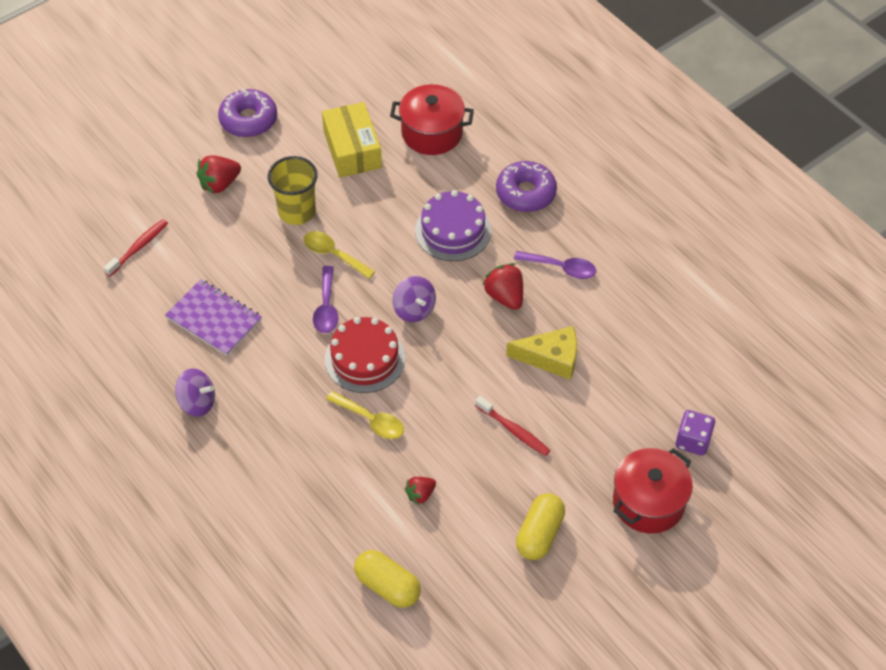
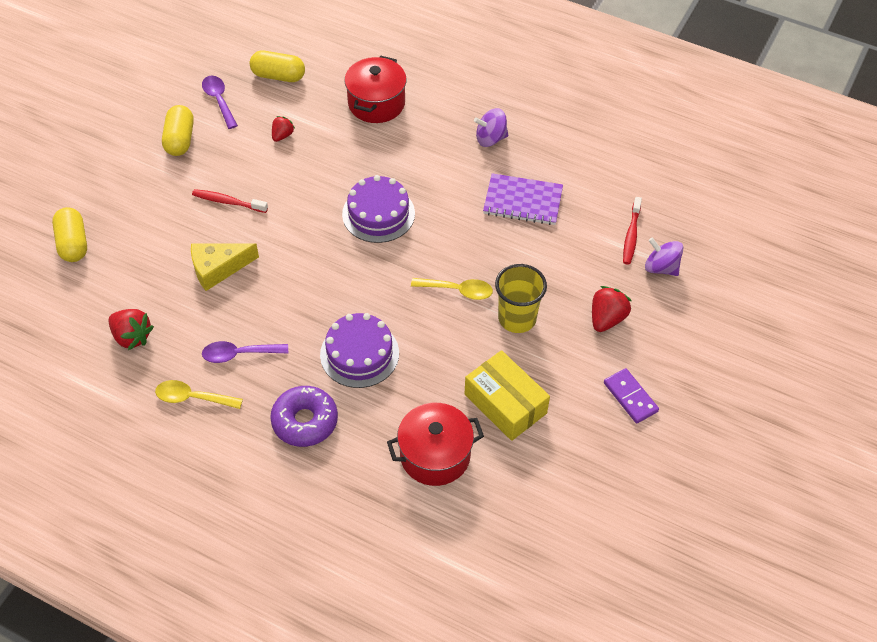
camera: 155 degrees right, 0 degrees up
(248, 120) = (630, 397): purple donut -> purple domino
(326, 307) = (435, 243): purple spoon -> purple spoon (219, 100)
(365, 358) = (378, 214): red cake -> purple cake
(371, 420) = (347, 171): yellow spoon -> yellow spoon (192, 398)
(414, 309) = (358, 268): purple spinning top -> purple spinning top (661, 267)
(505, 296) = (281, 308): red strawberry -> red strawberry (132, 337)
(648, 502) = (100, 187): red pot -> red pot (376, 103)
(693, 441) = (73, 243): purple dice -> yellow capsule

